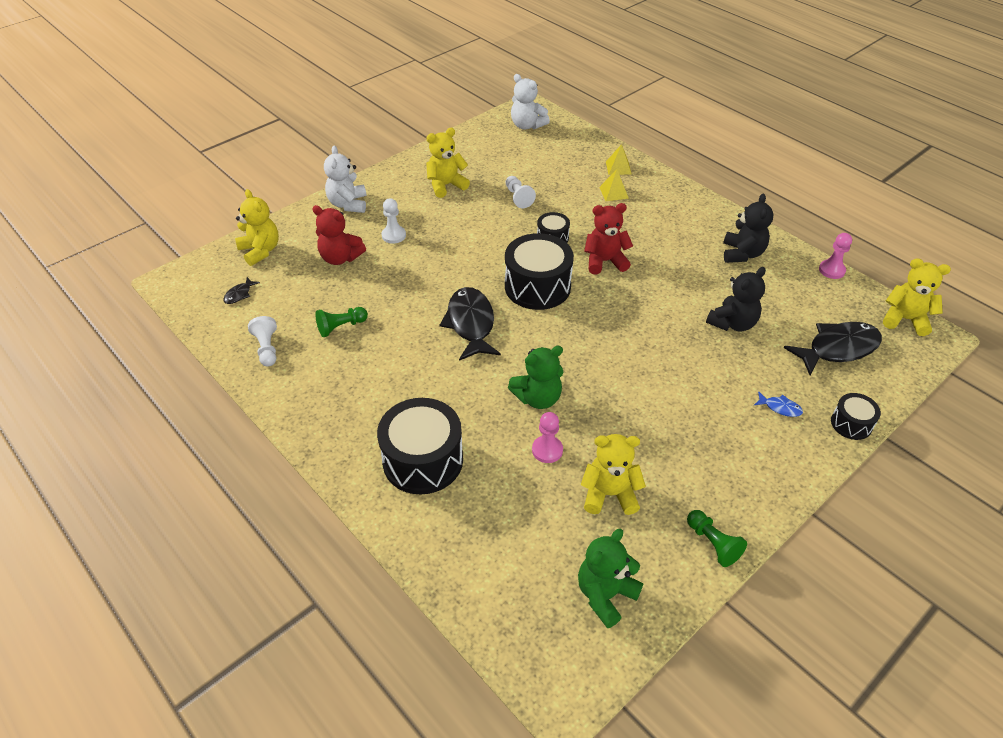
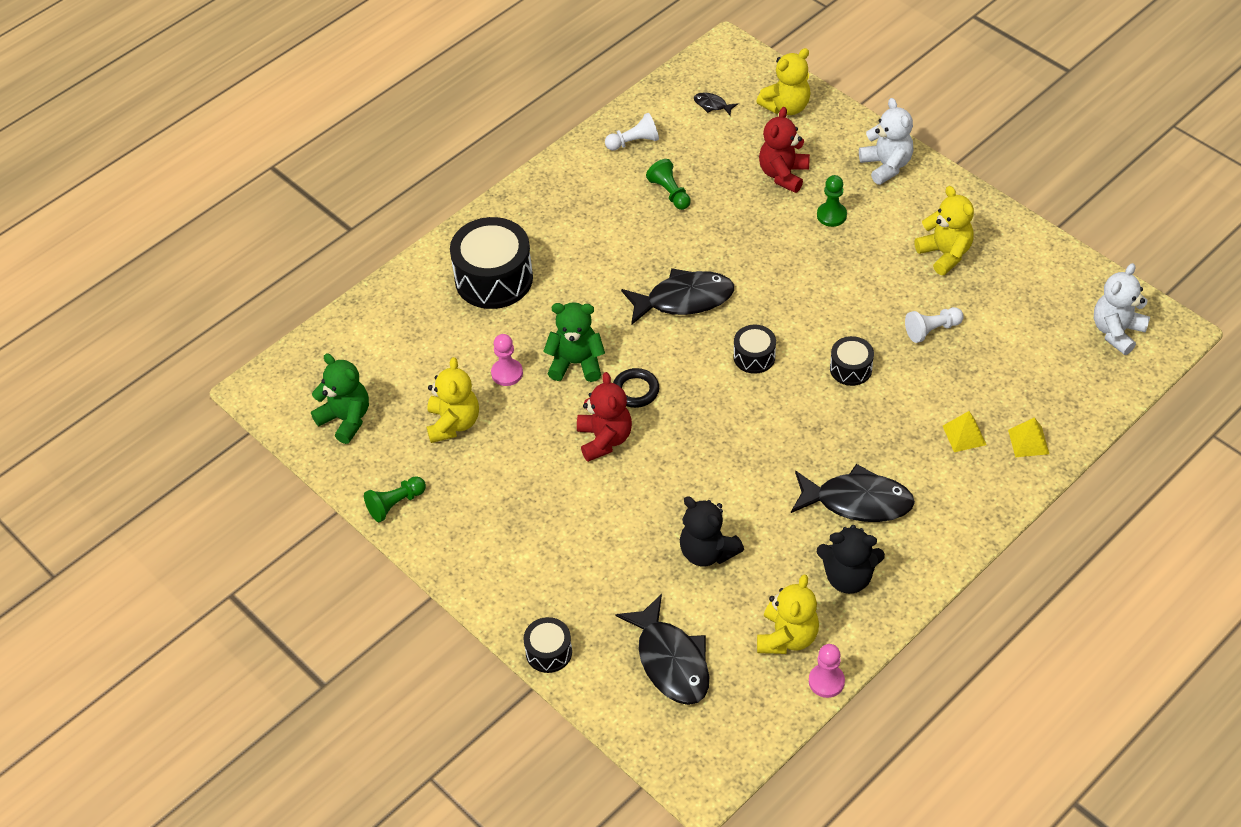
camera: 90 degrees right, 5 degrees up
(348, 204) = (886, 166): white teddy bear -> white teddy bear turned 75 degrees clockwise
(394, 235) = (831, 215): white pawn -> green pawn
(537, 286) = (754, 357): black drum -> black drum, size x0.51
(538, 398) = (576, 363): green teddy bear -> green teddy bear turned 120 degrees clockwise
(570, 359) = (635, 390): none -> black ring
(605, 261) = (810, 423): red teddy bear -> red teddy bear (604, 439)
(675, 244) = (857, 501): none -> black fish
(780, 408) = (570, 584): blue fish -> none
(905, 319) = (733, 751): yellow teddy bear -> yellow teddy bear (787, 637)

